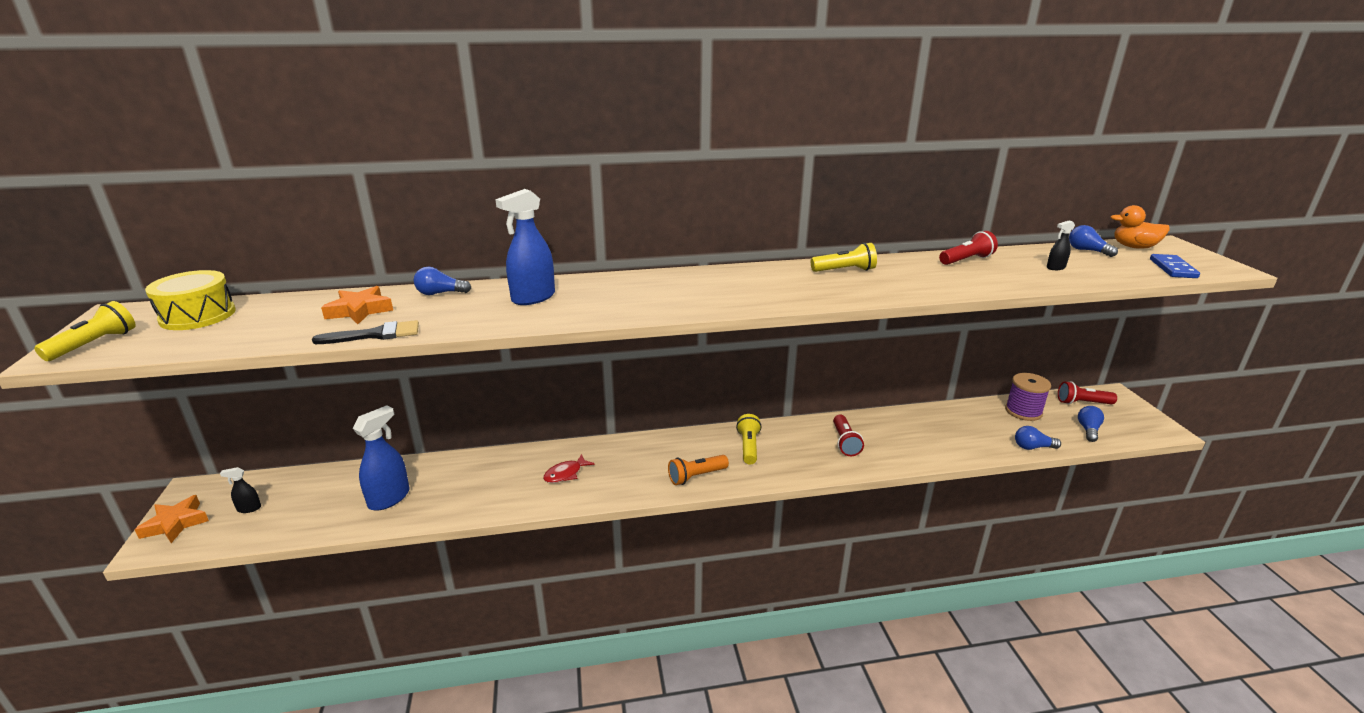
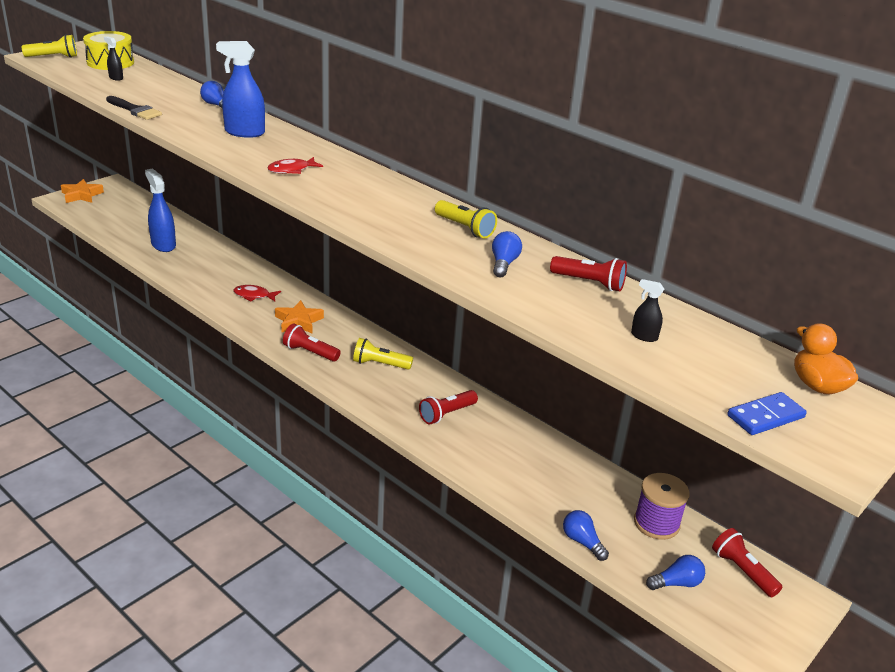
camera: 50 degrees right, 5 degrees up
(249, 508) = (112, 208): black spray bottle -> black spray bottle (116, 78)
(359, 310) = (163, 94): orange star -> orange star (298, 321)
(389, 498) = (163, 245): blue spray bottle -> blue spray bottle turned 120 degrees counterclockwise
(653, 300) = (291, 170): none -> red fish
(696, 476) = (310, 352): orange flashlight -> red flashlight
(748, 447) = (380, 364): yellow flashlight -> yellow flashlight turned 135 degrees counterclockwise
(1087, 251) = (744, 353): blue light bulb -> blue light bulb (503, 264)

